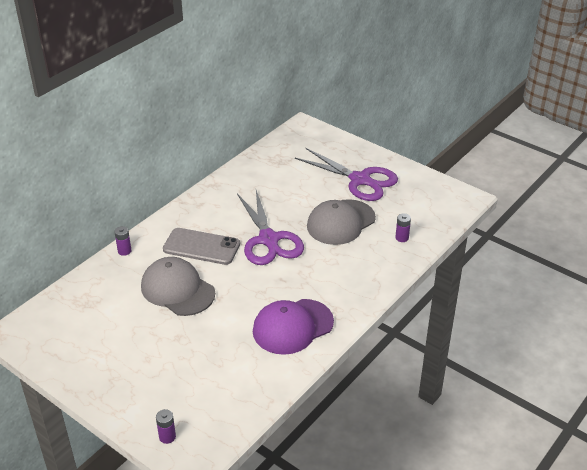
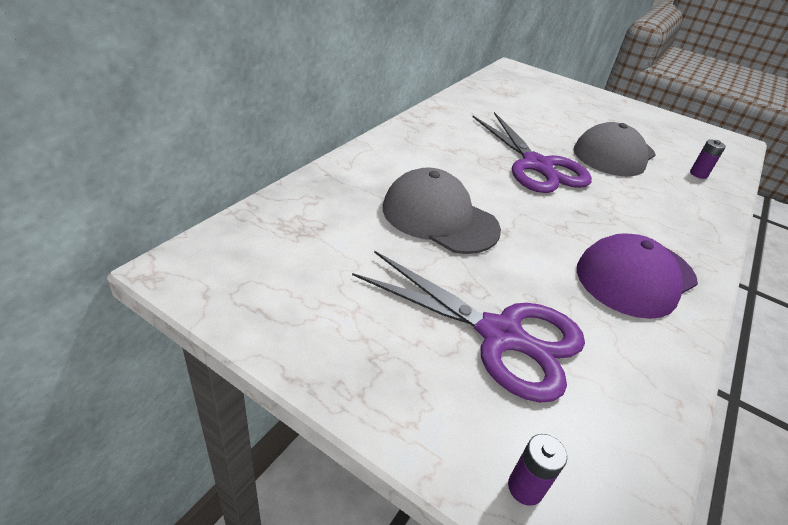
camera: 10 degrees left, 0 degrees up
(124, 251) = (345, 166): purple battery -> none
(201, 247) = (451, 168): grey phone -> none
(360, 180) = (607, 116): purple scissors -> purple scissors (500, 335)

